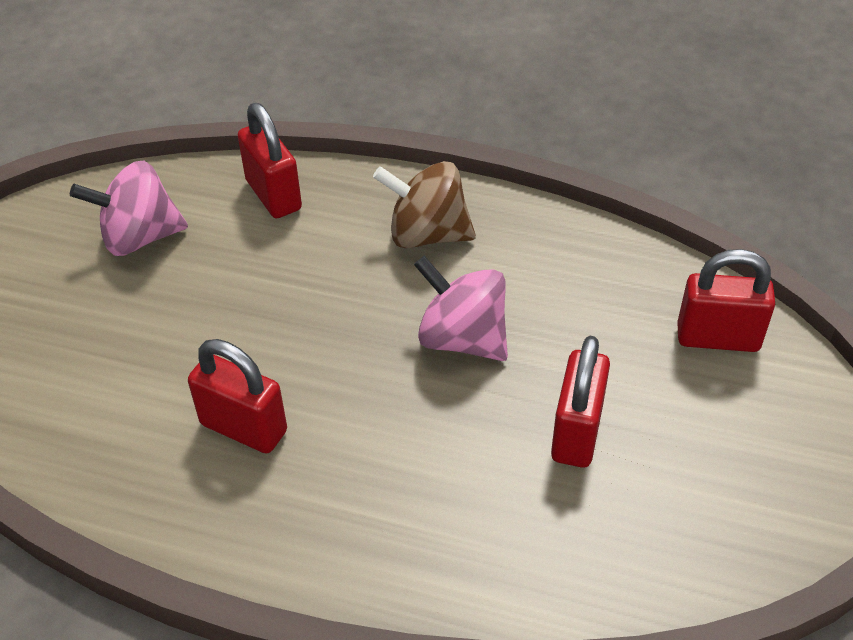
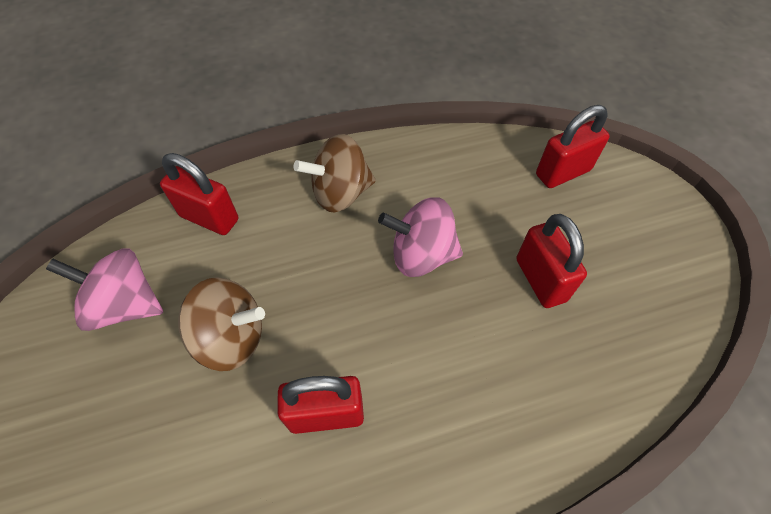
camera: 35 degrees left, 10 degrees up
(139, 237) = (125, 305): pink spinning top -> pink spinning top turned 60 degrees clockwise
(210, 315) = (231, 337): none -> brown spinning top

